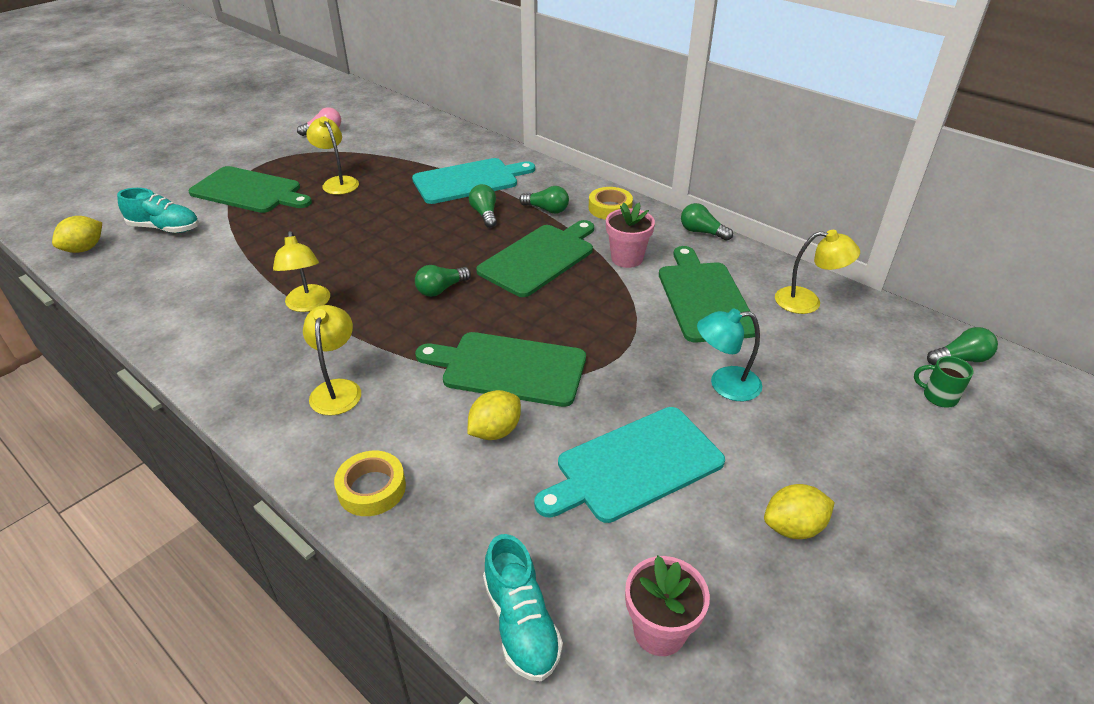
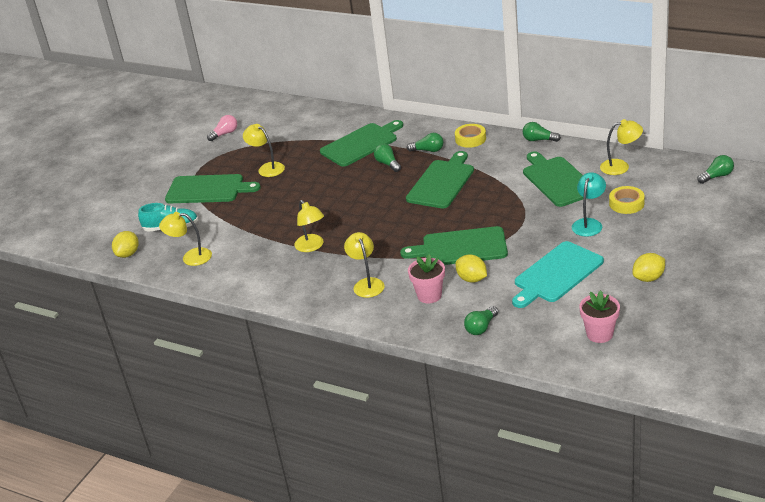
camera: 10 degrees left, 5 degrees down
(149, 275) = (190, 257): none -> yellow lamp
(372, 488) = (422, 321): yellow tape -> yellow tape (626, 203)
(441, 289) = (390, 217): green light bulb -> green light bulb (481, 327)
(469, 181) = (361, 144): turquoise cutting board -> green cutting board
(495, 431) = (472, 279): yellow lemon -> yellow lemon turned 75 degrees counterclockwise
(521, 623) = (533, 349): turquoise shoe -> none
(627, 258) = (498, 168): pink flower pot -> pink flower pot (429, 295)
(724, 384) = (589, 223): turquoise lamp -> turquoise lamp turned 135 degrees clockwise
(938, 396) = (708, 199): green mug -> none

